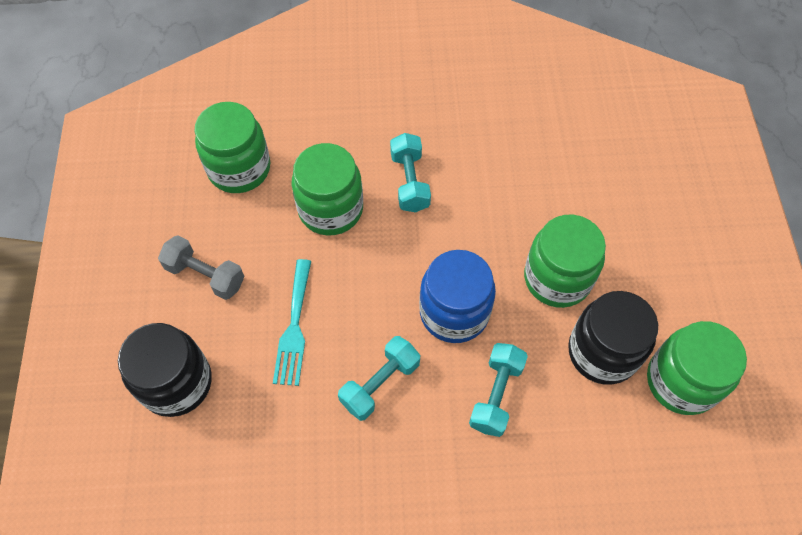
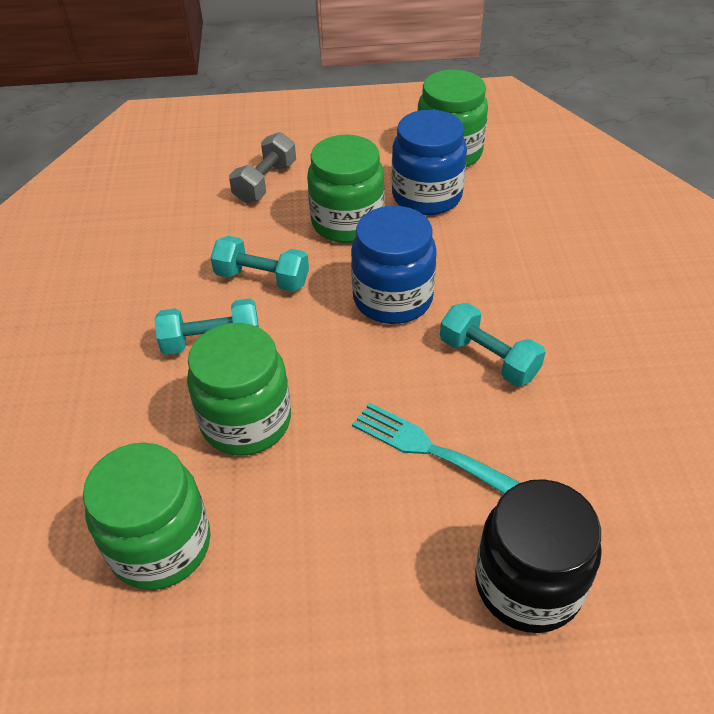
camera: 90 degrees left, 15 degrees down
(205, 275) = (352, 569): grey dumbbell -> grey dumbbell (265, 182)
(294, 328) = (427, 448): turquoise fork -> turquoise fork turned 150 degrees counterclockwise
(496, 395) = (484, 266): turquoise dumbbell -> turquoise dumbbell (262, 278)
(602, 352) = (426, 196): black jar -> blue jar

